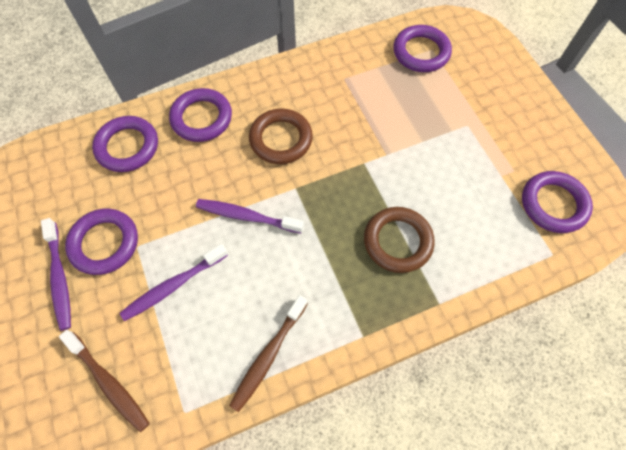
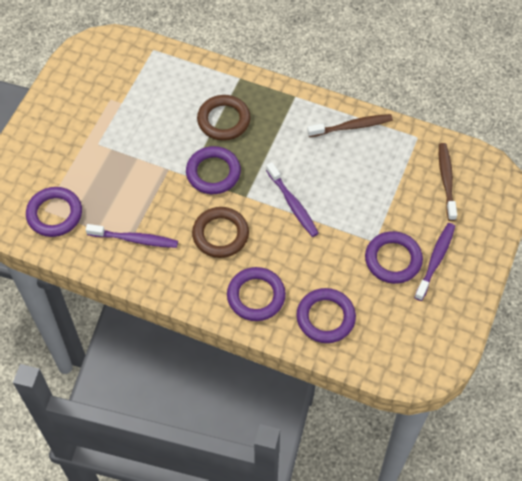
camera: 135 degrees left, 5 degrees down
(173, 285) = (371, 201): purple toothbrush -> purple toothbrush (135, 239)
(553, 204) = (116, 67): purple ring -> purple ring (213, 173)

